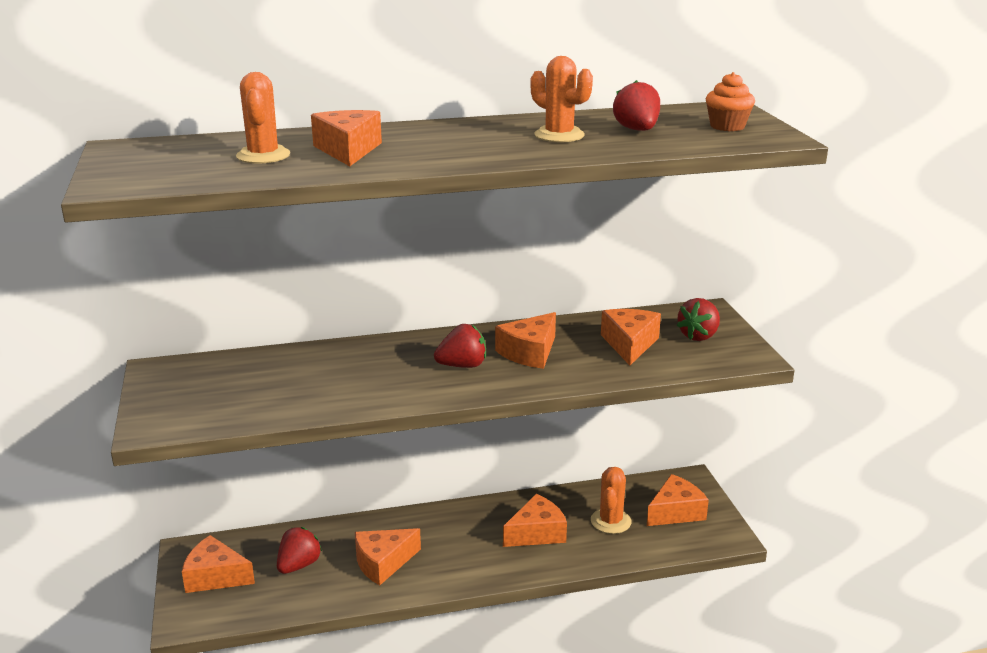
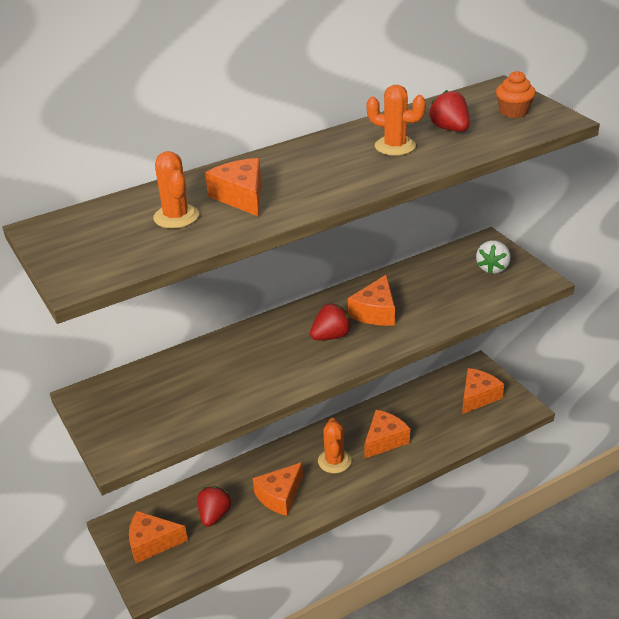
camera: 15 degrees left, 10 degrees up
(610, 521) = (434, 416): orange cactus -> orange cactus (334, 461)
(629, 344) = (446, 287): orange cheese -> none
(699, 336) = (492, 268): red strawberry -> white strawberry

